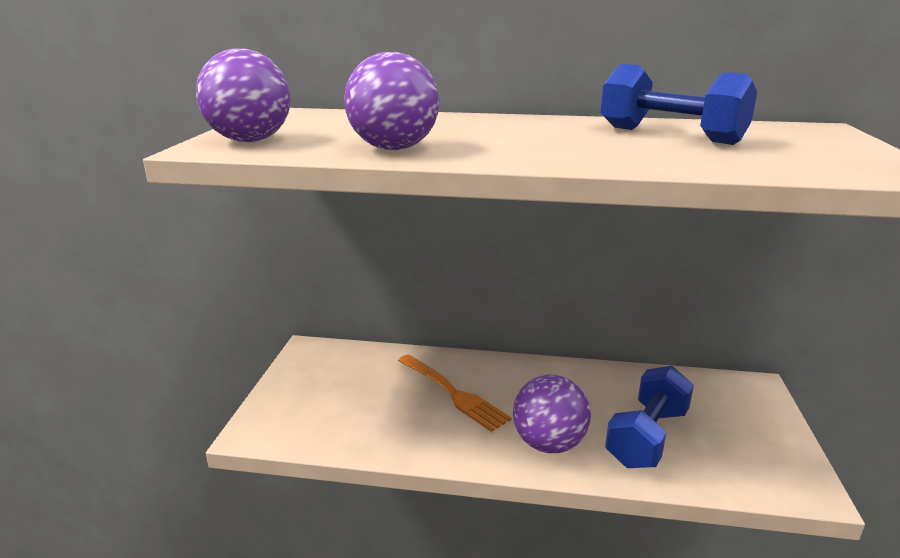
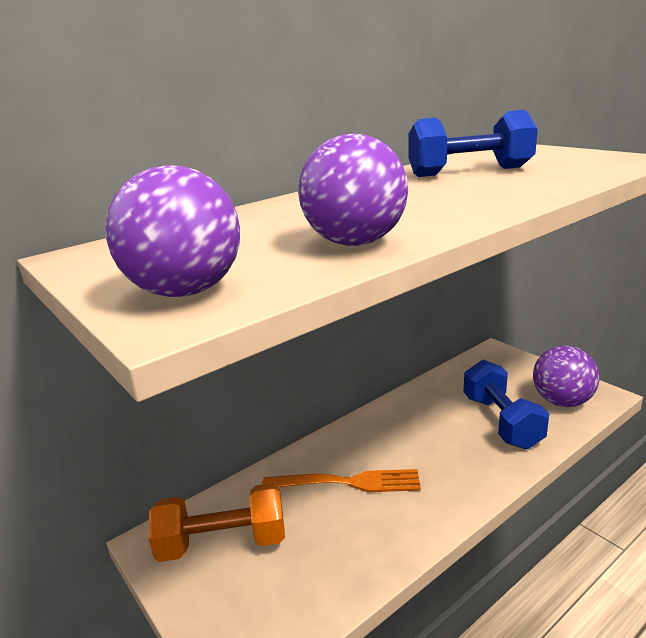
camera: 45 degrees left, 0 degrees up
(336, 374) = (223, 543): none -> orange dumbbell
(548, 444) = (465, 469): purple ball -> purple ball (562, 401)

